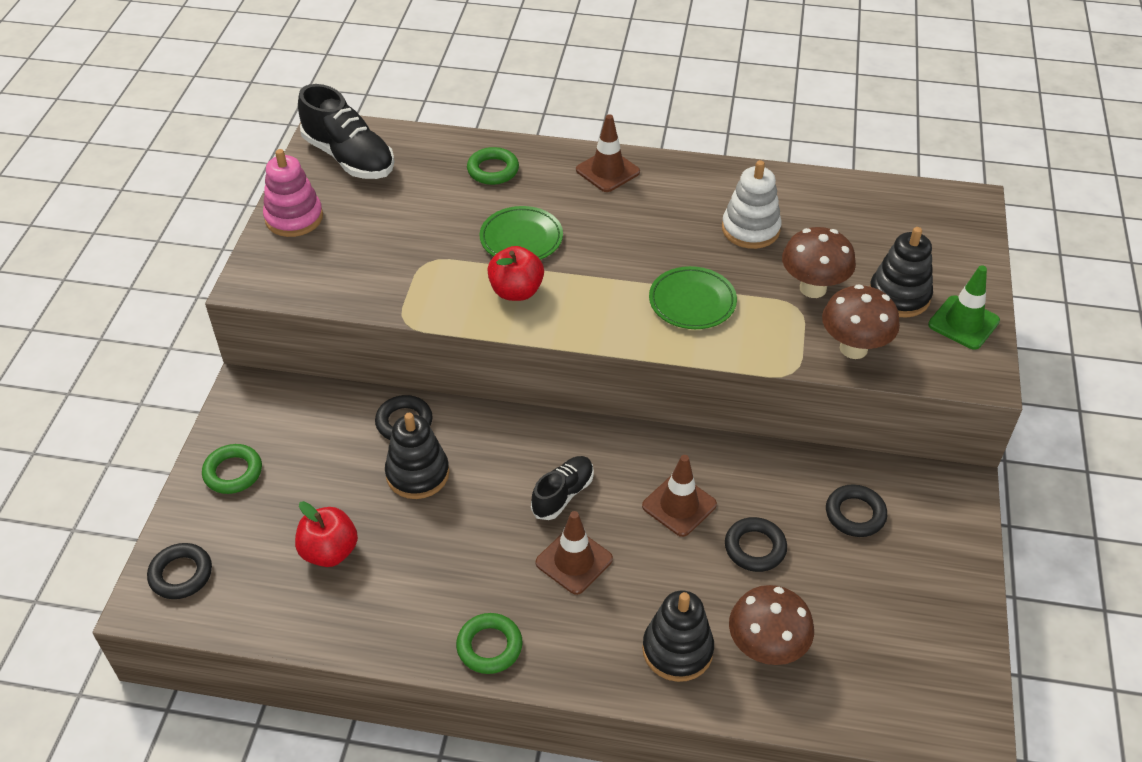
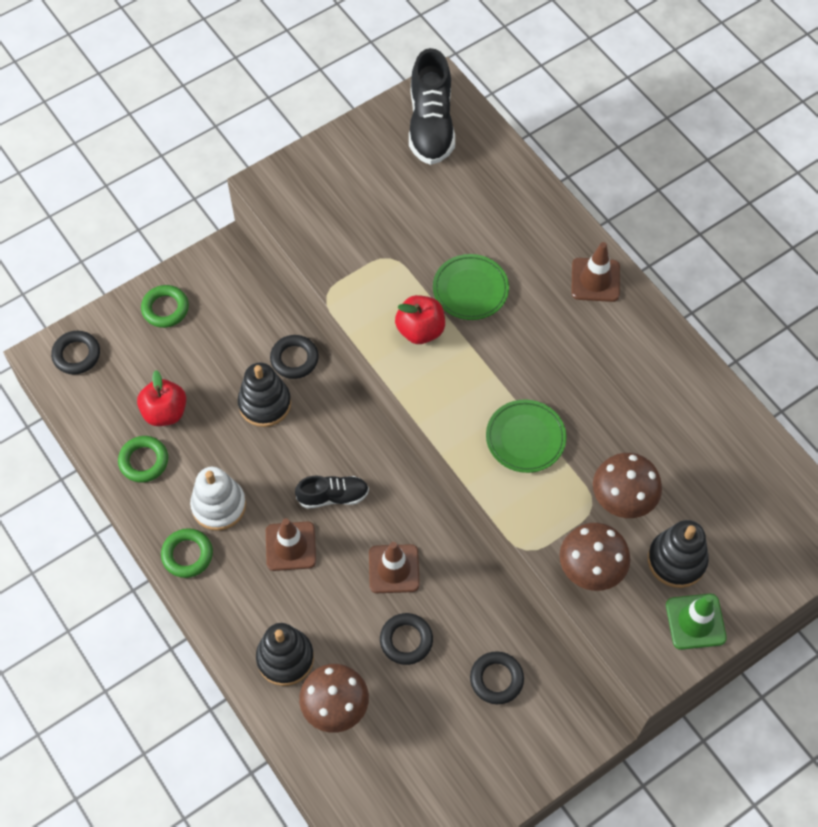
camera: 45 degrees right, 15 degrees up
(294, 218) = (344, 151): pink stacking toy -> none
(493, 170) = (515, 214): green ring -> green ring (144, 461)
(750, 229) = (638, 415): white stacking toy -> white stacking toy (219, 505)

